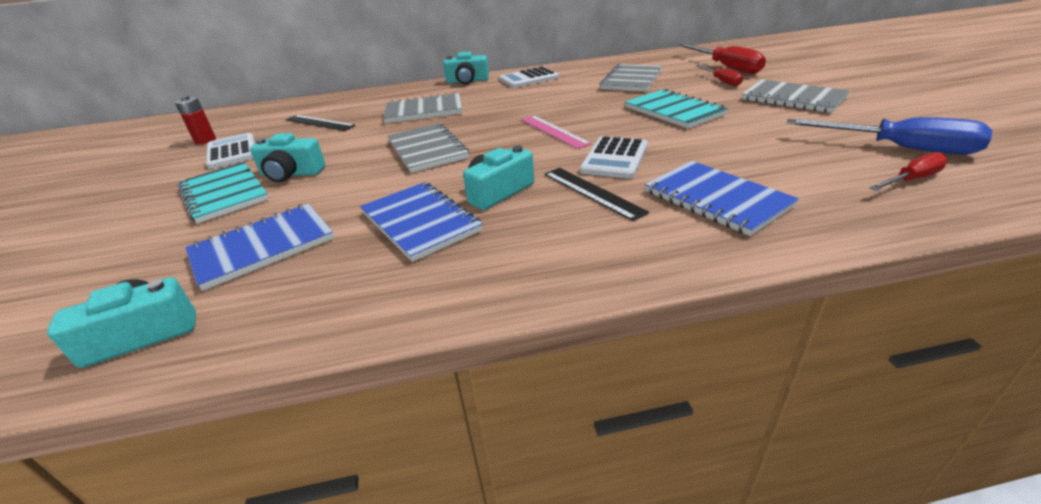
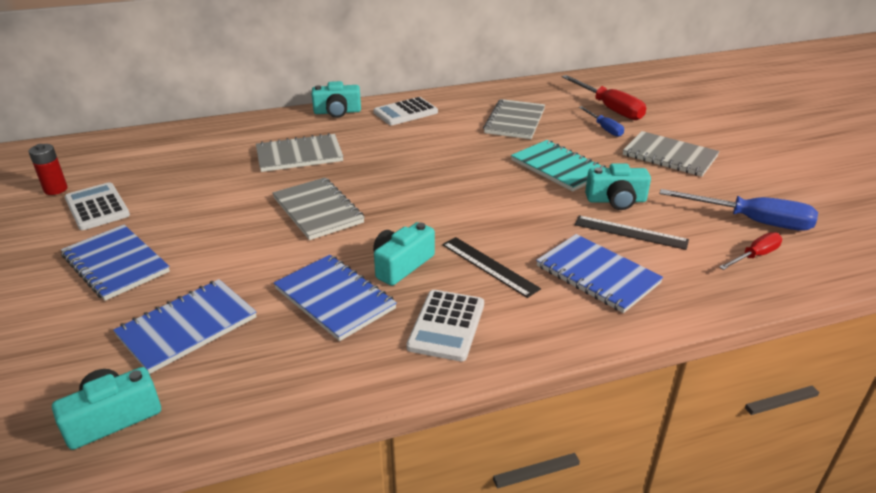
camera: 10 degrees left, 0 degrees up
(224, 194) = (115, 264): turquoise notebook -> blue notebook
(291, 174) = (180, 239): turquoise camera -> turquoise camera (616, 200)
(319, 123) = (184, 168): black ruler -> black ruler (630, 232)
(554, 131) = (443, 190): pink ruler -> none
(614, 158) = (506, 226): white calculator -> white calculator (446, 325)
(721, 81) = (604, 128): red screwdriver -> blue screwdriver

